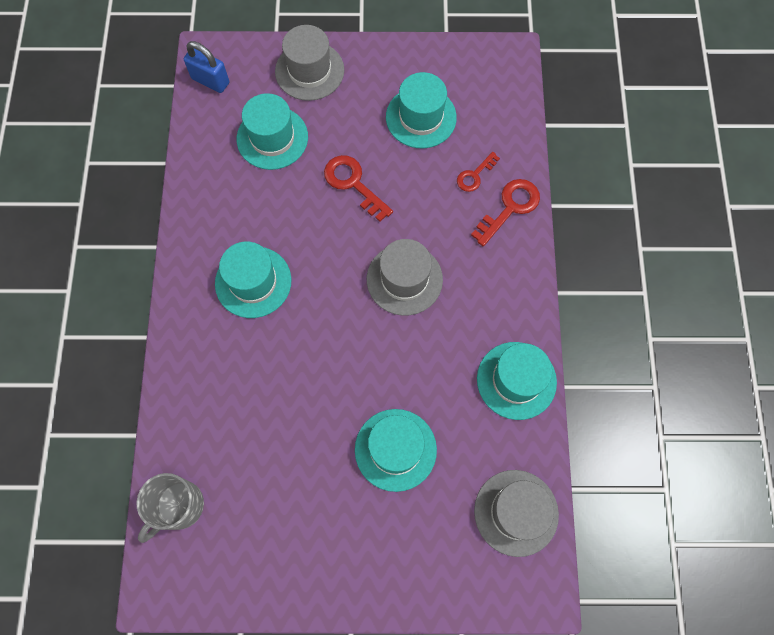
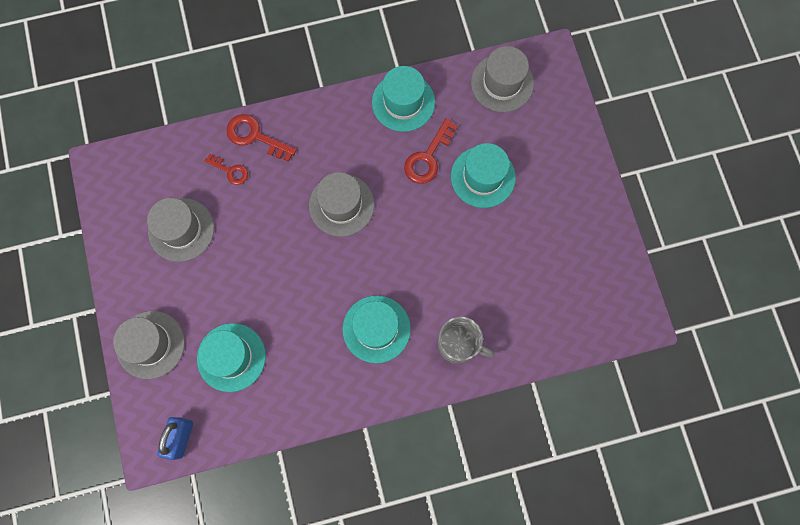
camera: 105 degrees left, 5 degrees up
(179, 506) = (576, 326): grey mug -> grey mug (458, 344)
(353, 184) = (262, 271): red key -> red key (428, 157)
(421, 117) = (181, 229): turquoise hat -> grey hat

